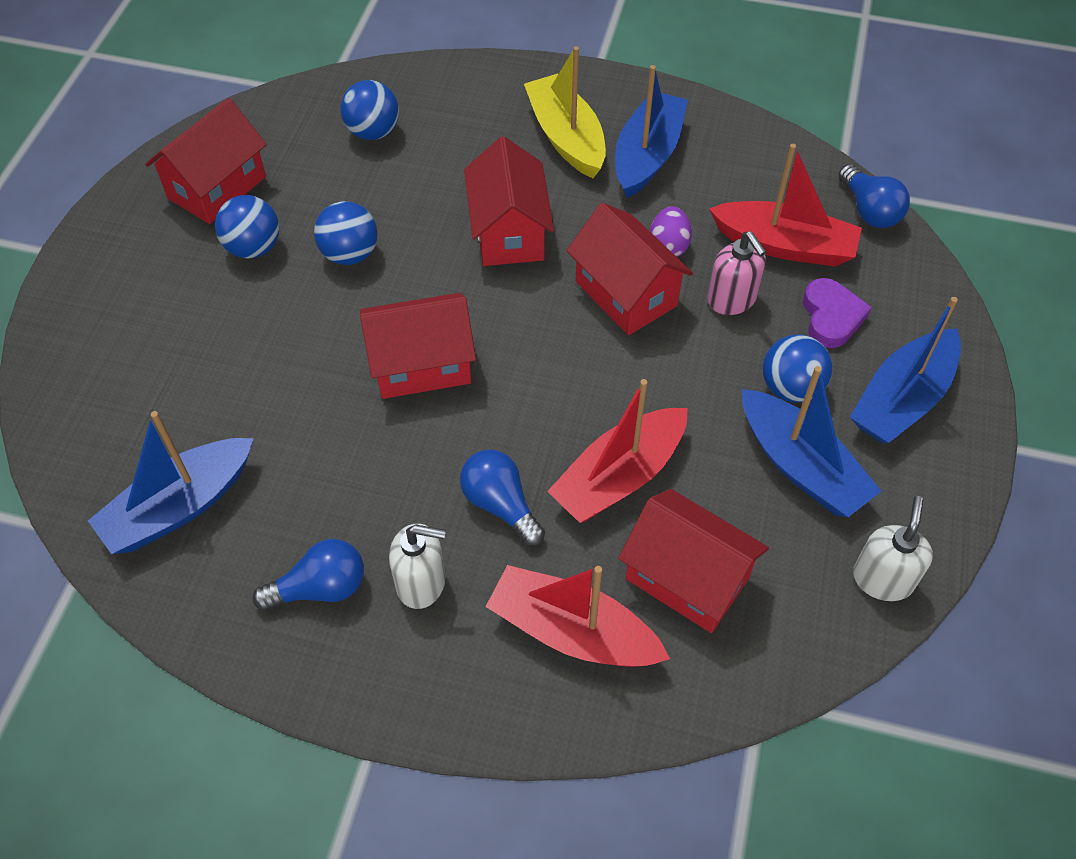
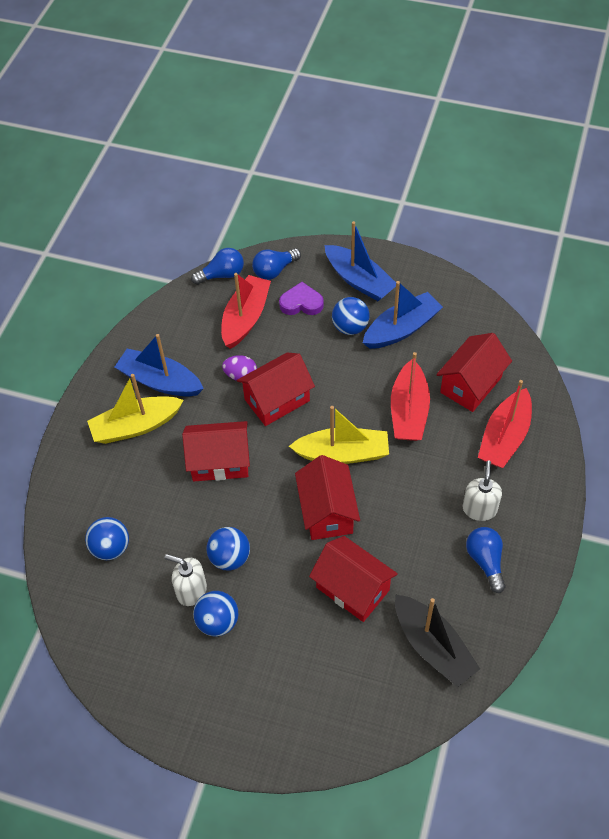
camera: 85 degrees left, 0 degrees up
(179, 507) = (433, 646): blue boat -> black boat
(217, 187) = (154, 653): red house -> red house (352, 588)
(500, 505) = (428, 469): blue light bulb -> blue light bulb (274, 270)
(528, 383) = (343, 453): none -> yellow boat
(619, 477) = (409, 411): red boat -> red boat turned 45 degrees clockwise
(732, 300) = (285, 348): pink soap dispenser -> none
(882, 579) = (467, 304): white soap dispenser -> white soap dispenser (191, 590)

